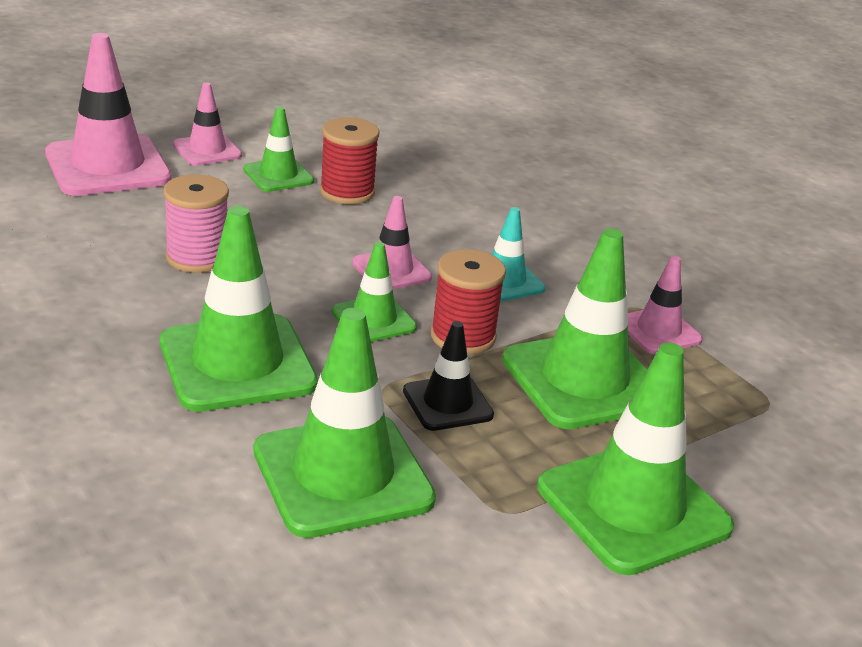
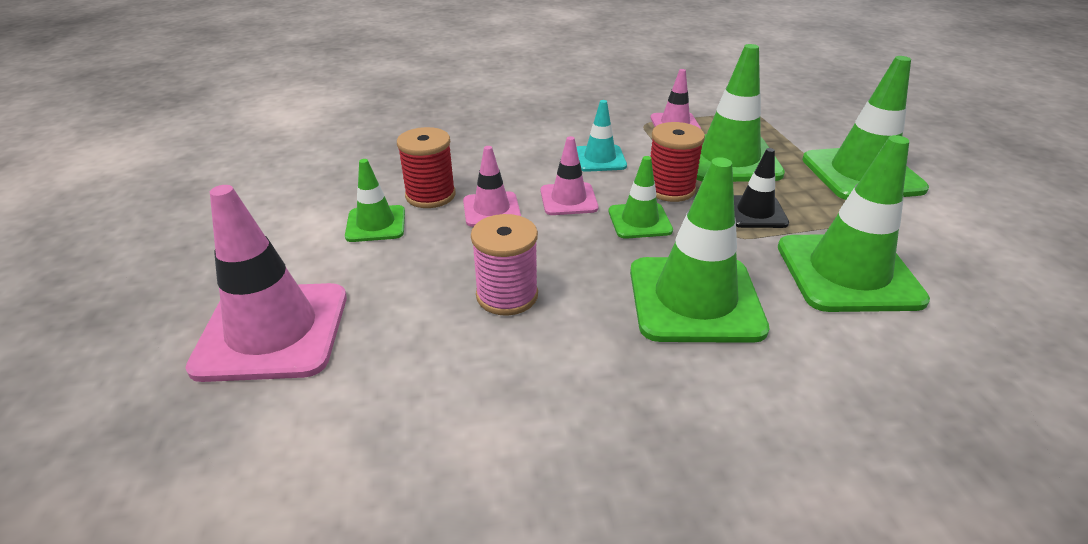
camera: 65 degrees left, 5 degrees up
(207, 150) = (291, 257): pink traffic cone -> pink traffic cone (491, 210)

